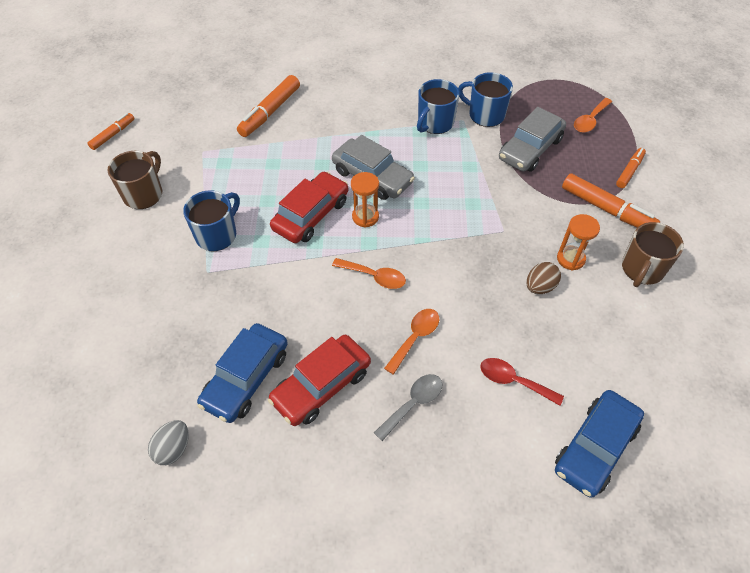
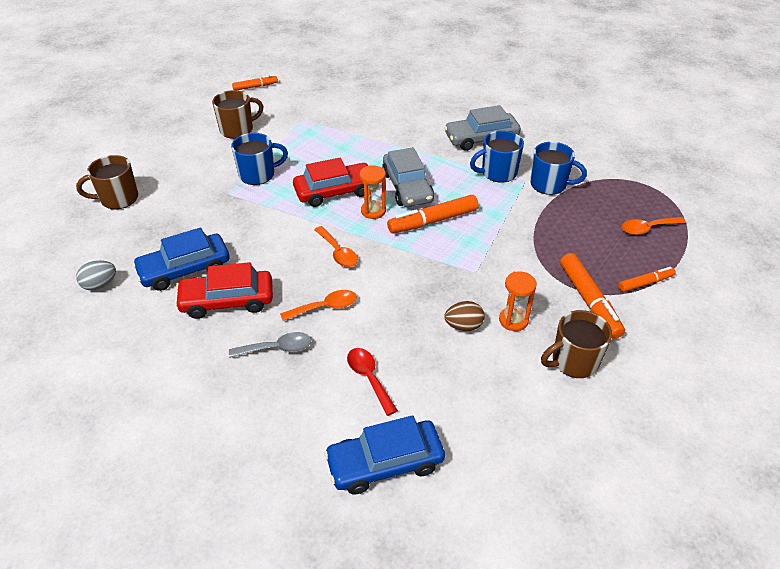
camera: 35 degrees right, 10 degrees down
(89, 342) = (118, 199): none -> brown mug
(270, 112) = (375, 114): orange marker -> orange marker (433, 221)
(485, 115) = (549, 184): blue mug -> blue mug turned 135 degrees clockwise
(530, 149) = (564, 225): grey car -> grey car (481, 138)

